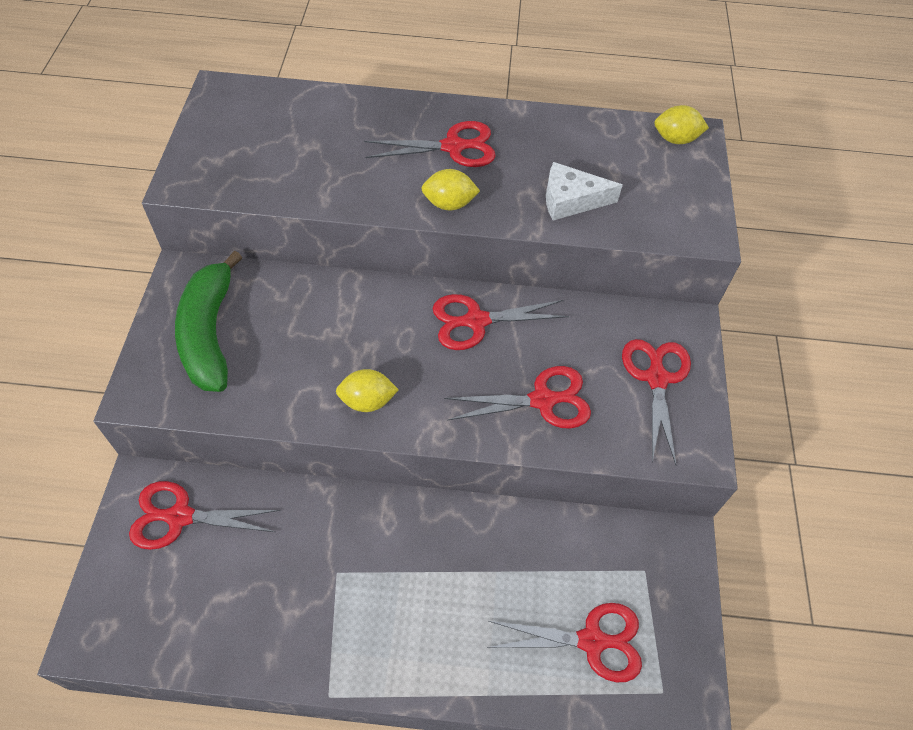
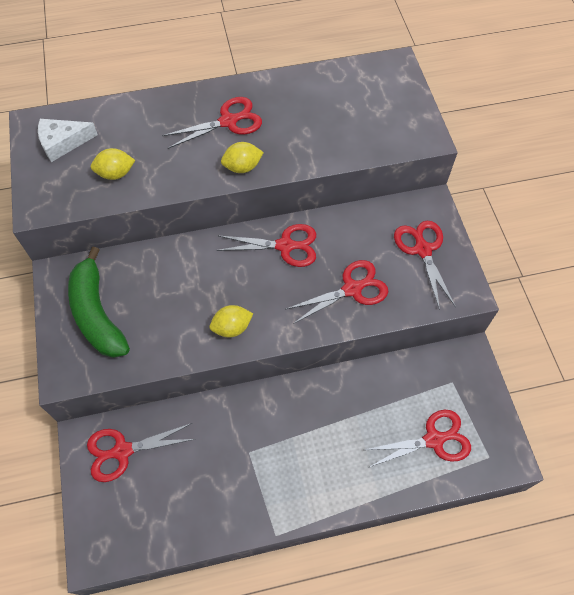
camera: 15 degrees left, 5 degrees up
(475, 321) = (285, 246): red scissors -> red scissors turned 150 degrees counterclockwise
(571, 200) = (327, 139): white cheese -> white cheese (63, 142)
(675, 139) = (384, 71): yellow lemon -> yellow lemon (116, 173)

